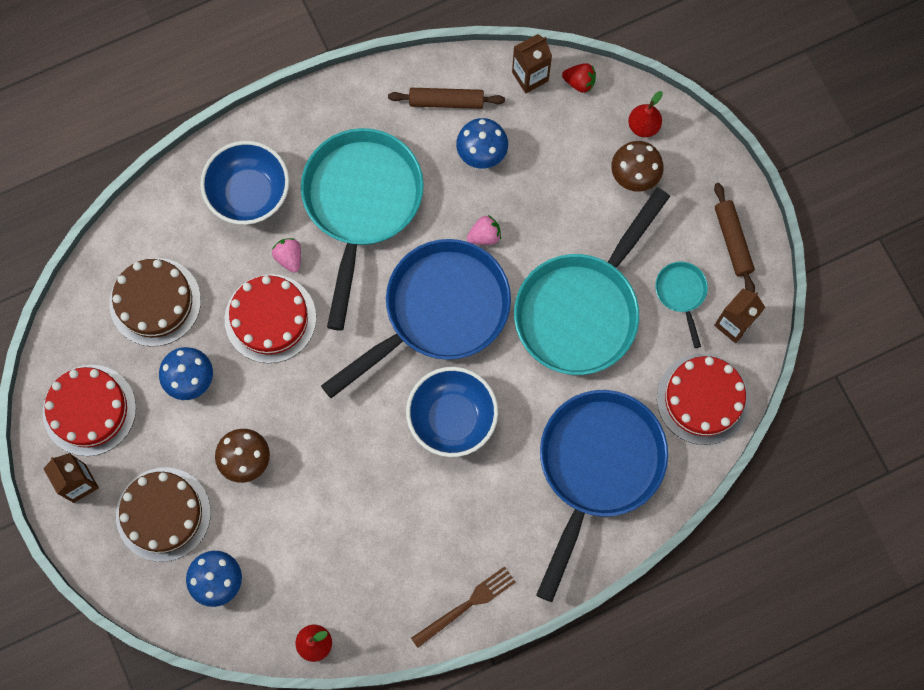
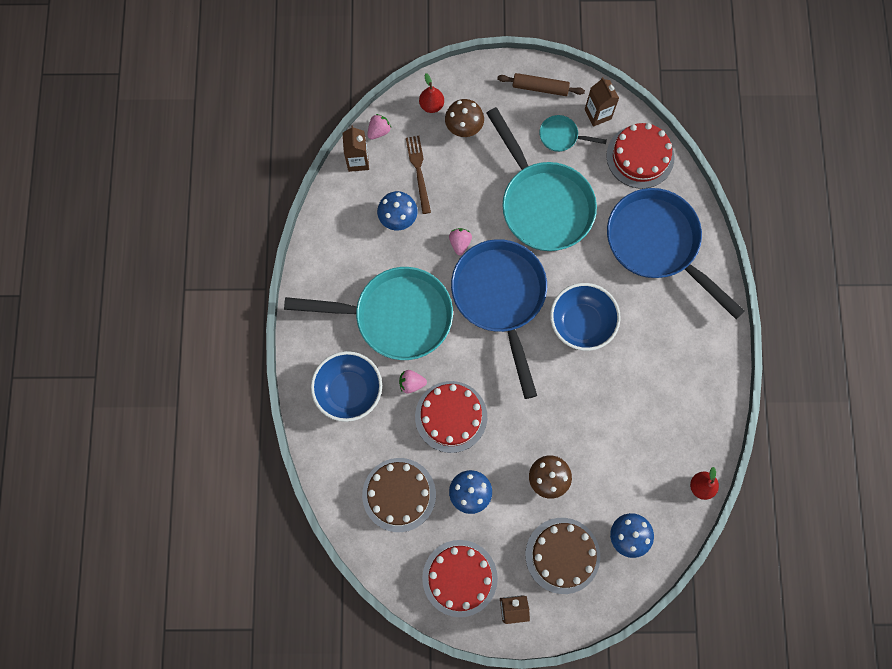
camera: 65 degrees left, 0 degrees up
(361, 204) = (395, 316): turquoise pan -> turquoise pan turned 150 degrees clockwise
(446, 101) = (347, 224): brown rolling pin -> none
(466, 605) = (716, 372): brown fork -> brown fork (418, 171)
(579, 82) = (379, 131): red strawberry -> pink strawberry

